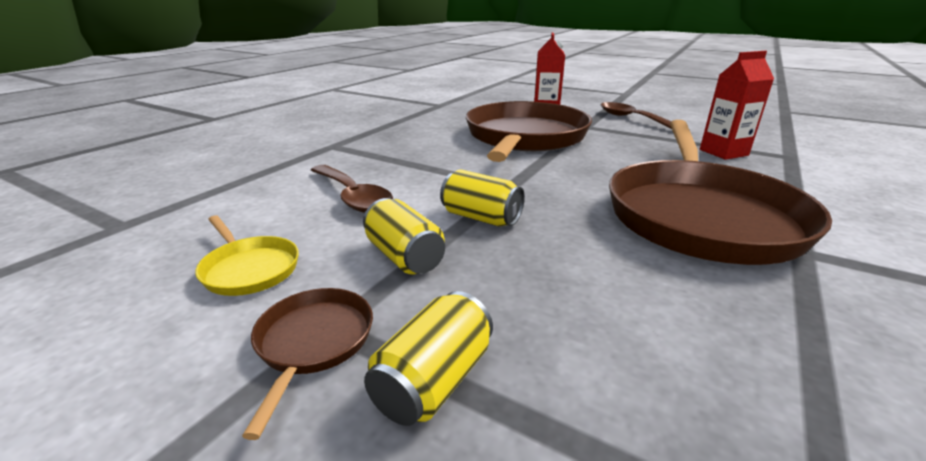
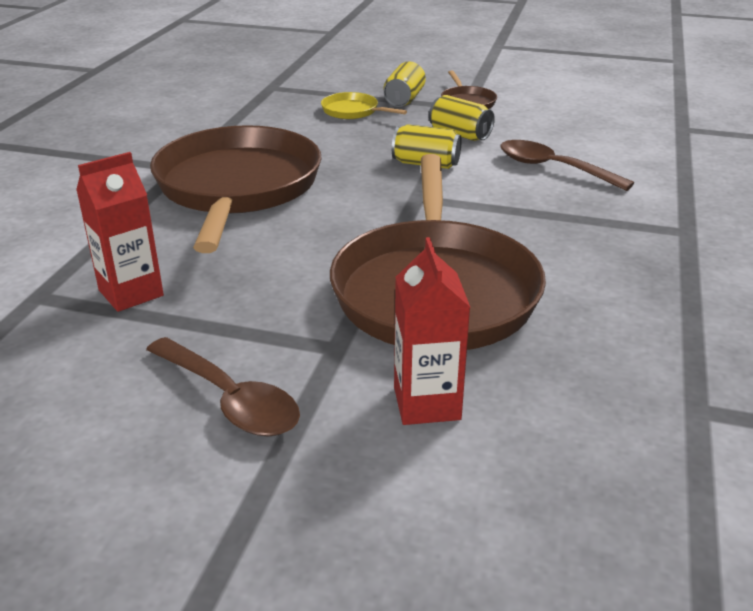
camera: 165 degrees right, 5 degrees up
(249, 269) = (545, 119): yellow pan -> yellow pan (352, 111)

